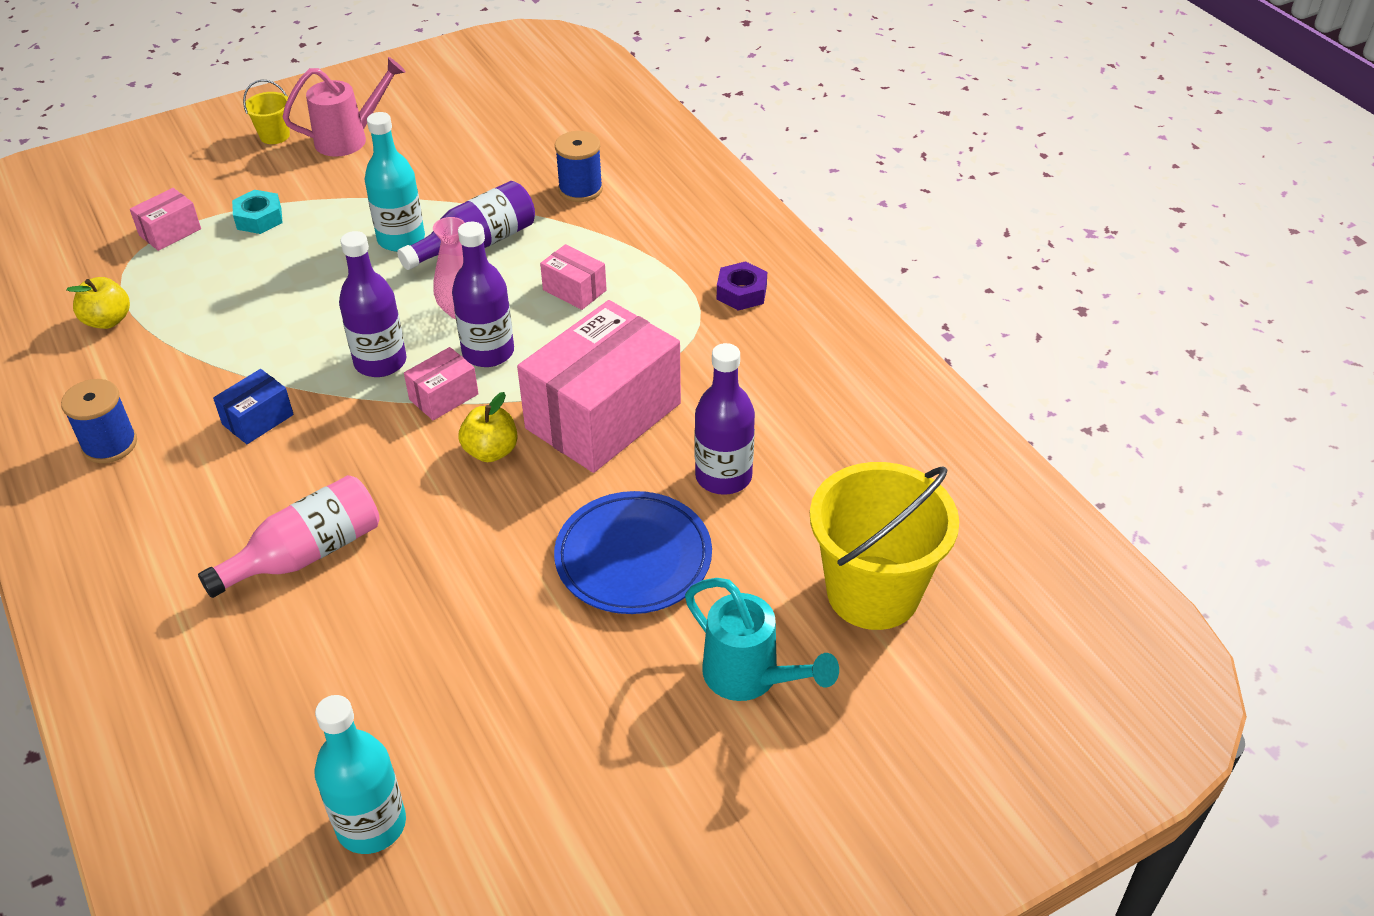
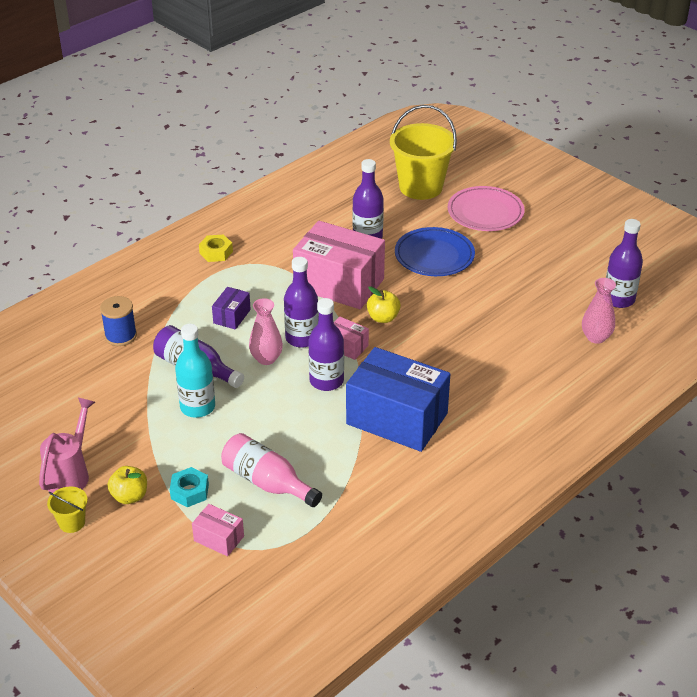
camera: 105 degrees left, 5 degrees down
(108, 320) = (331, 531): yellow apple -> yellow apple (129, 496)
(110, 444) = (446, 479): blue spool -> none
(258, 419) = (397, 418): blue box -> blue box, size x2.26
(284, 739) = (596, 337): none -> pink vase
(306, 554) = (487, 365): pink bottle -> pink bottle (267, 482)
(350, 139) = (71, 473): pink watering can -> pink watering can turned 60 degrees clockwise
(371, 824) = (618, 299): turquoise bottle -> purple bottle
(574, 290) = (232, 316): pink box -> purple box
(741, 293) = (216, 252): purple nut -> yellow nut
(751, 678) = (485, 213): turquoise watering can -> pink plate

